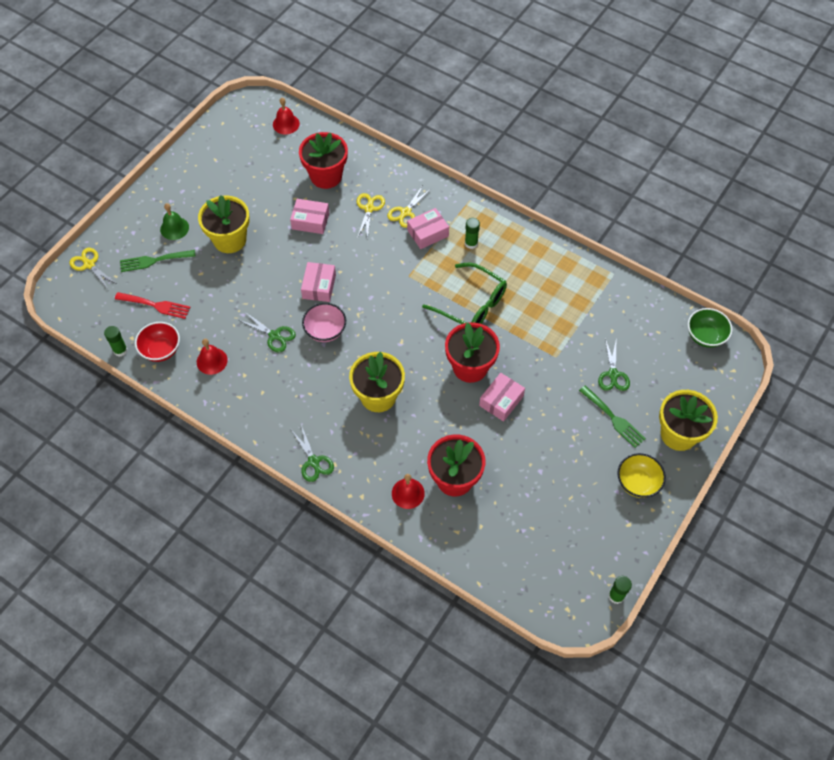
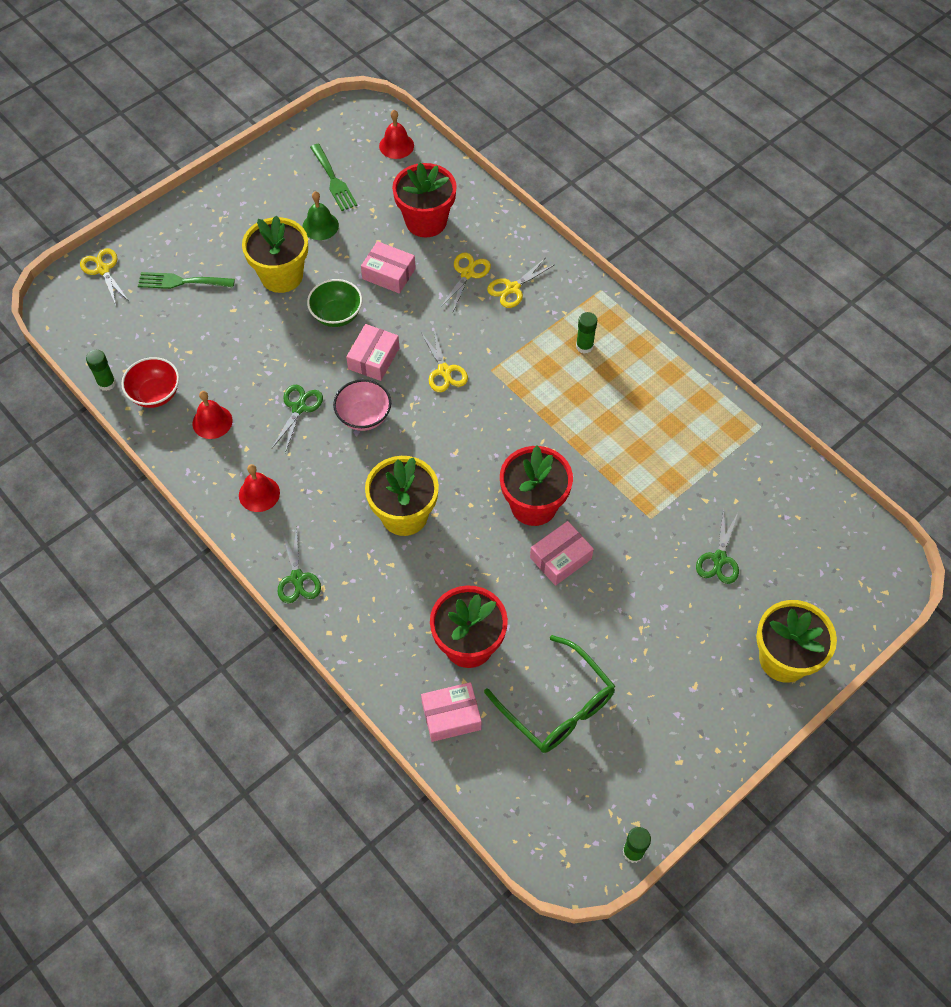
camera: 15 degrees right, 0 degrees up
(156, 305) = (166, 337): red fork -> none
(174, 228) = (219, 247): green bell -> green bell (320, 226)
(274, 336) = (299, 408): green scissors -> green scissors turned 120 degrees counterclockwise
(374, 284) = (444, 371): none -> yellow scissors
(408, 493) = (403, 648): red bell -> red bell (259, 494)
(428, 233) = (532, 321): pink box -> pink box (451, 716)
(471, 304) = (561, 425): green glasses -> green glasses (557, 705)
(614, 419) = (702, 617): green fork -> green fork (334, 180)
(637, 483) = (708, 710): yellow bowl -> none
(705, 336) = (860, 537): green bowl -> green bowl (337, 315)

